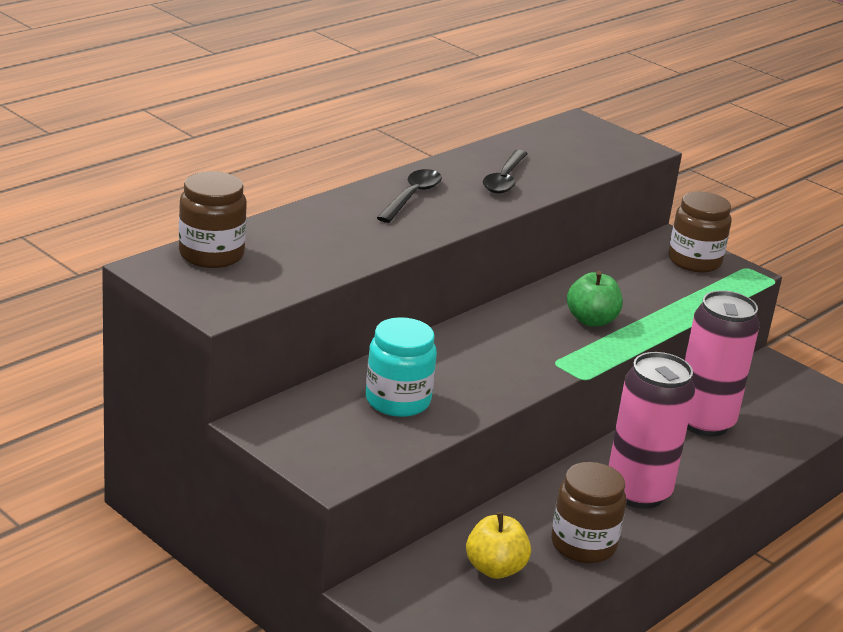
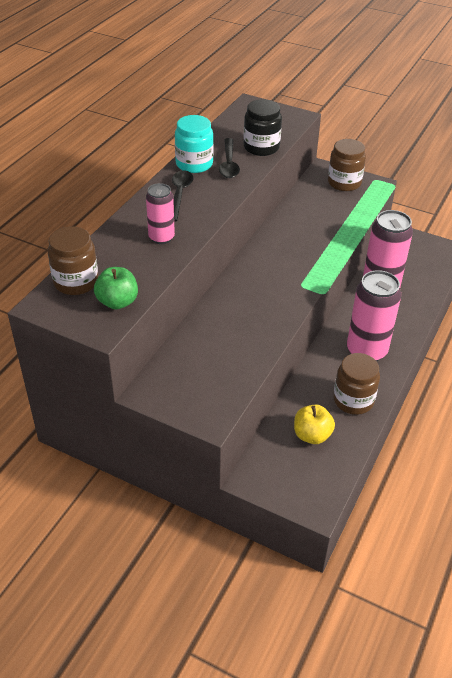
camera: 15 degrees left, 15 degrees up
(357, 236) = (161, 238): none -> pink can
(397, 401) = (223, 345): turquoise jar -> turquoise jar (194, 164)
(565, 171) = (261, 147): none -> black jar
(591, 320) = (307, 246): green apple -> green apple (117, 302)

